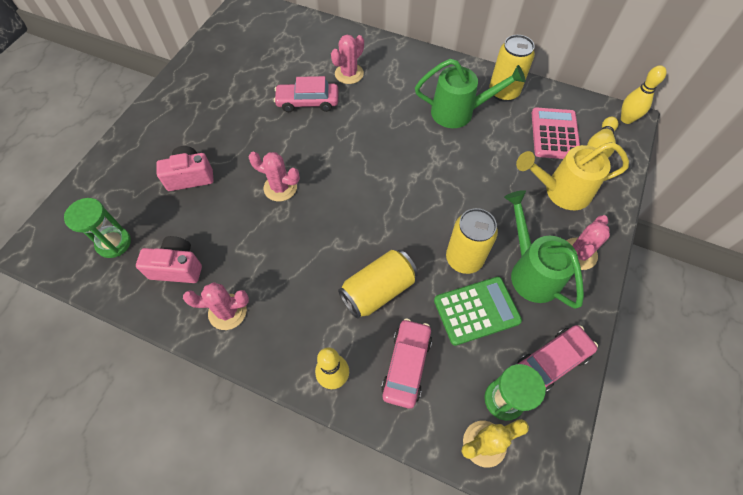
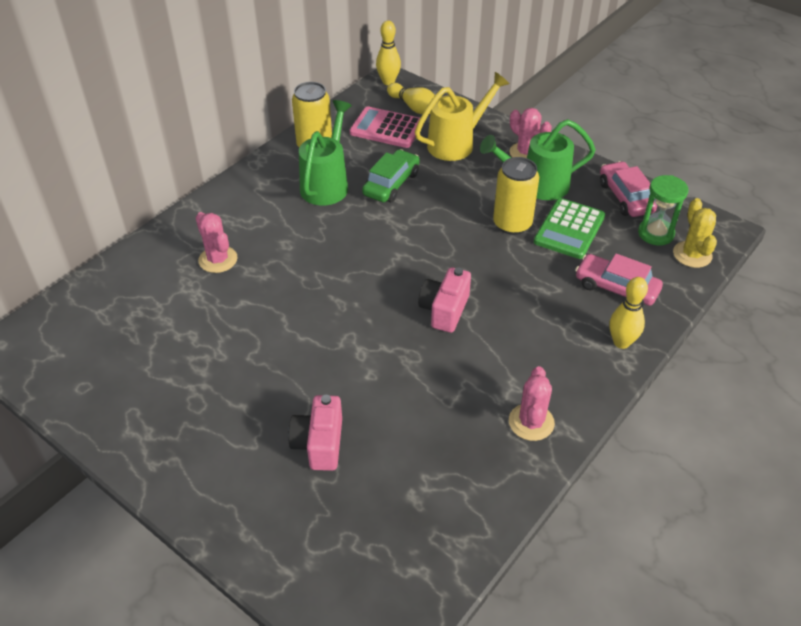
camera: 75 degrees left, 15 degrees down
(114, 243) = (400, 540): green hourglass -> none
(177, 267) = (459, 468): pink camera -> pink camera (444, 310)
(280, 187) = (373, 352): pink cactus -> none
(307, 102) = (246, 306): pink car -> none
(378, 291) = (533, 292): yellow can -> none
(476, 311) = (569, 229): green calculator -> green calculator turned 150 degrees counterclockwise
(479, 155) = (391, 184): none -> green car
(561, 191) = (456, 143): yellow watering can -> yellow watering can turned 135 degrees counterclockwise

